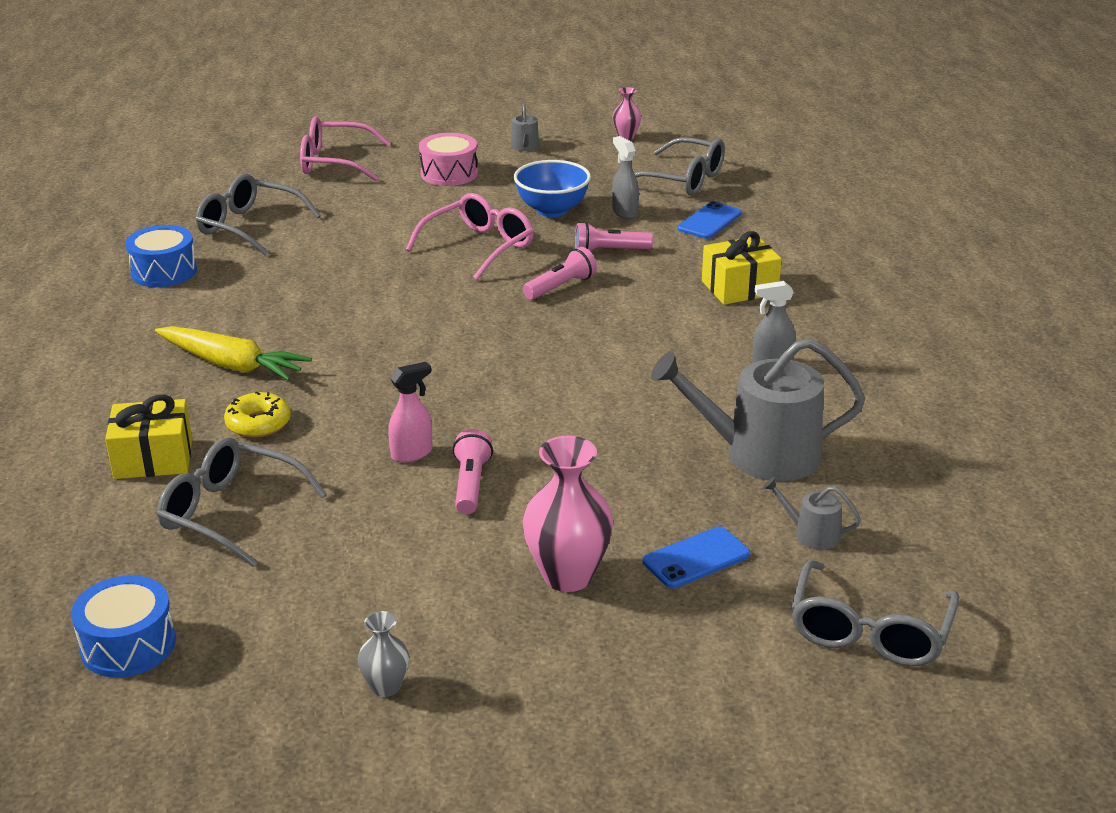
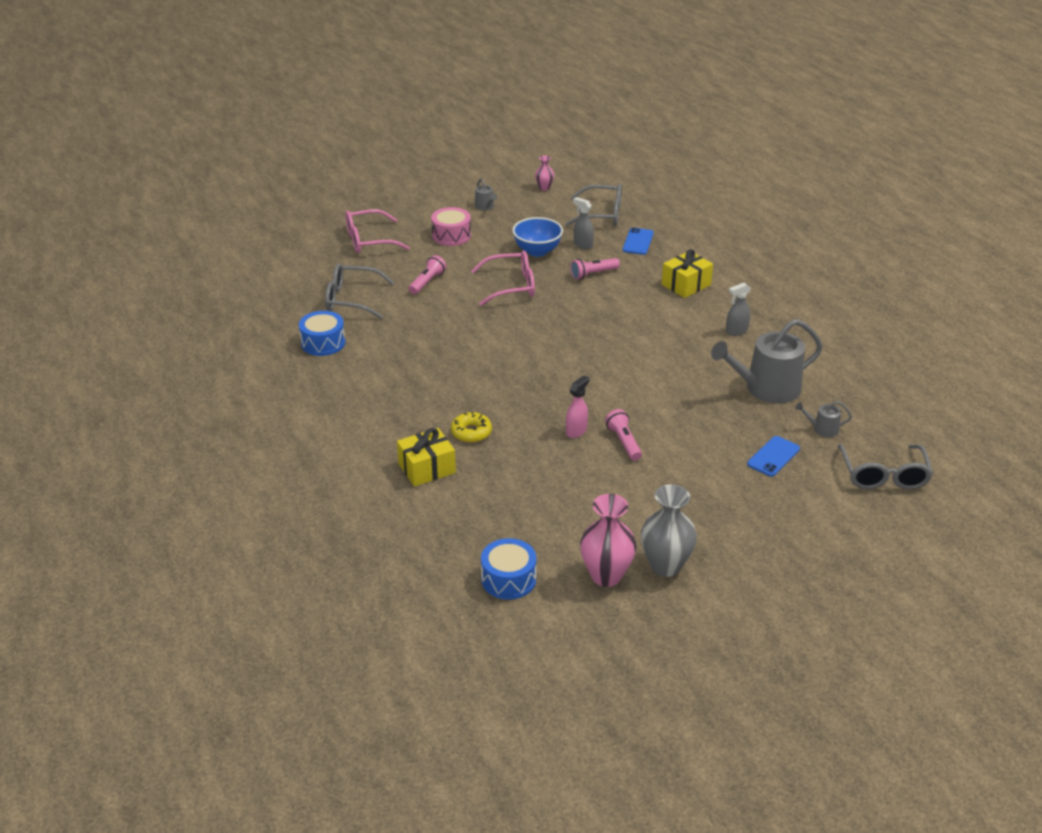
camera: 20 degrees left, 5 degrees up
(230, 512) = (501, 490): grey glasses -> none
(232, 365) = (423, 398): yellow carrot -> none
(386, 687) = (665, 566): grey vase -> grey vase, size x1.92
(479, 247) = (512, 286): pink glasses -> pink glasses turned 60 degrees clockwise
(561, 287) = (582, 304): pink flashlight -> pink flashlight (427, 282)
(567, 576) = (714, 482): pink vase -> pink vase (606, 575)

